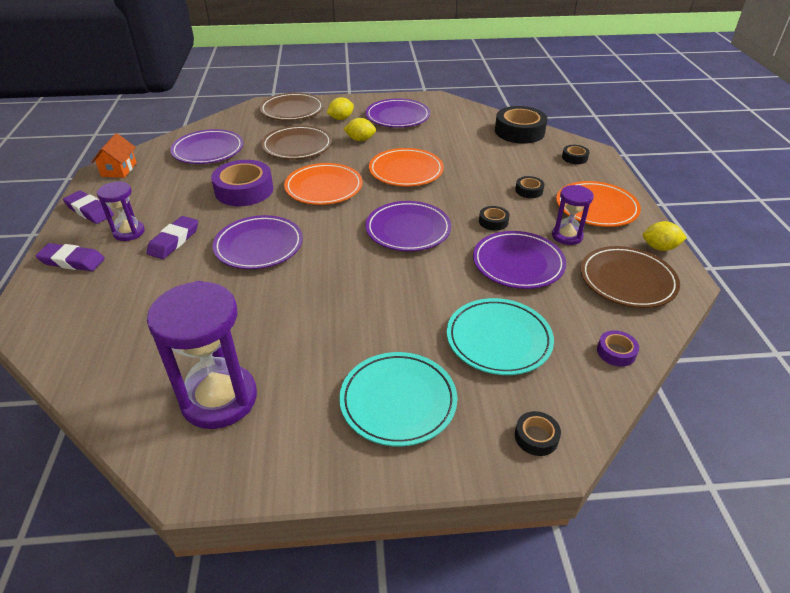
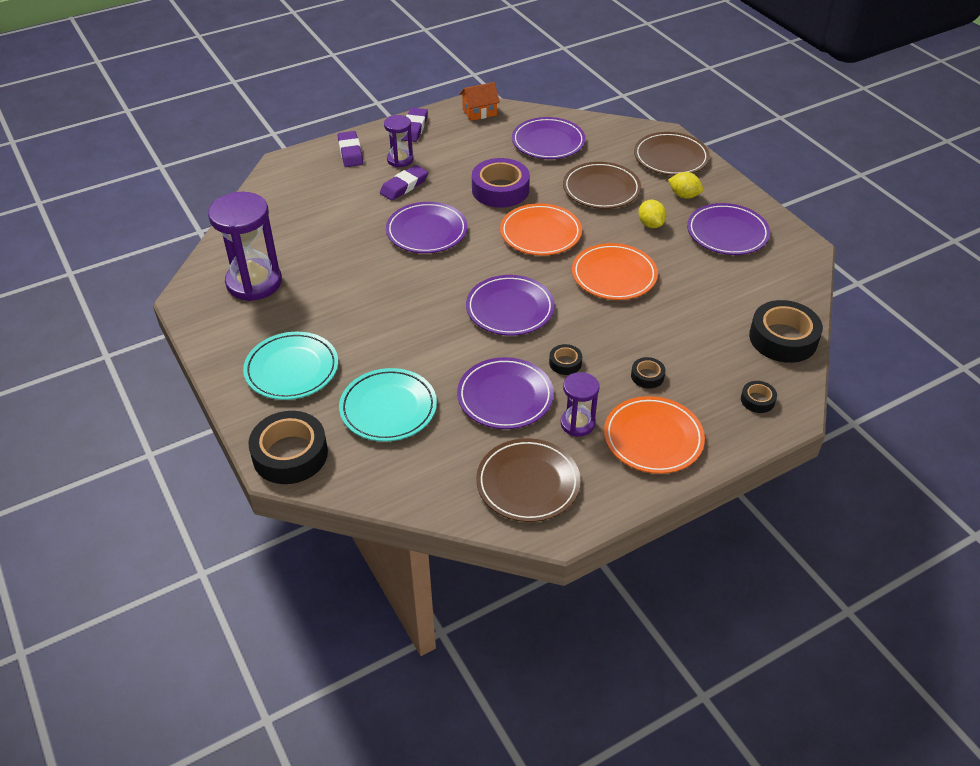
camera: 65 degrees right, 5 degrees up
(174, 241) = (404, 186): purple eraser -> purple eraser turned 45 degrees counterclockwise
(536, 437) = (290, 454): black tape -> black tape, size x2.11
(616, 352) = (413, 489): purple tape -> none
(659, 248) = (607, 503): yellow lemon -> none

